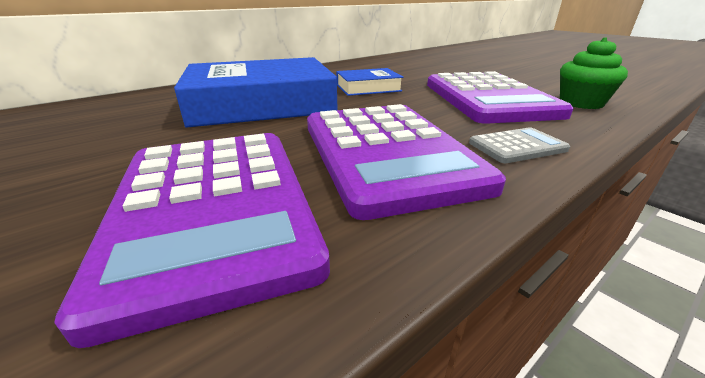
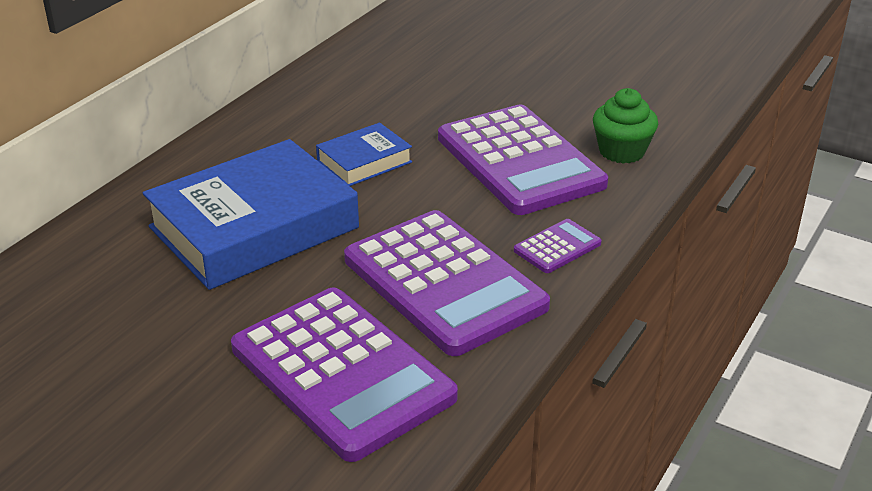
camera: 20 degrees left, 5 degrees up
(517, 146) = (557, 247): grey calculator -> purple calculator

